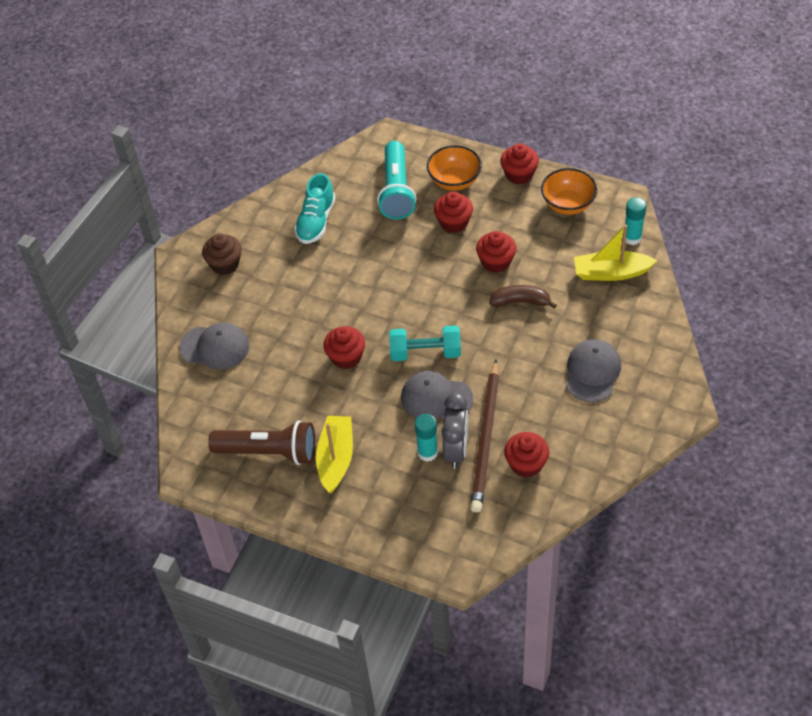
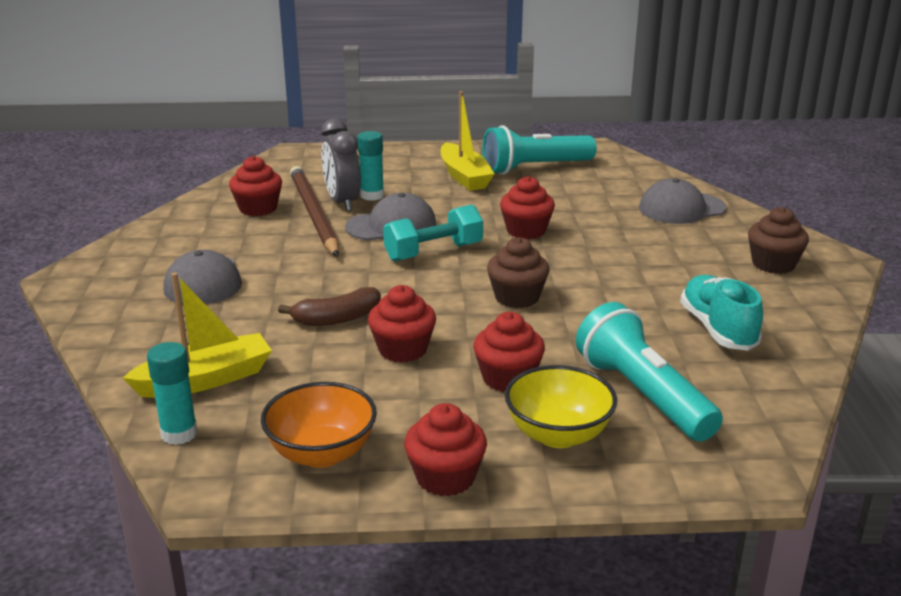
camera: 150 degrees right, 25 degrees down
(269, 452) = (534, 168): brown flashlight -> turquoise flashlight
(404, 285) = (517, 297): none -> brown cupcake
(454, 181) = (558, 434): orange bowl -> yellow bowl

